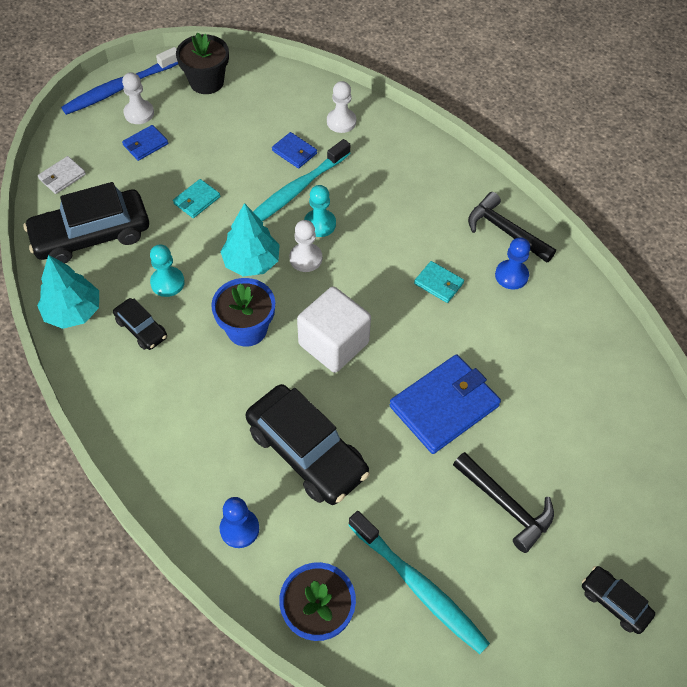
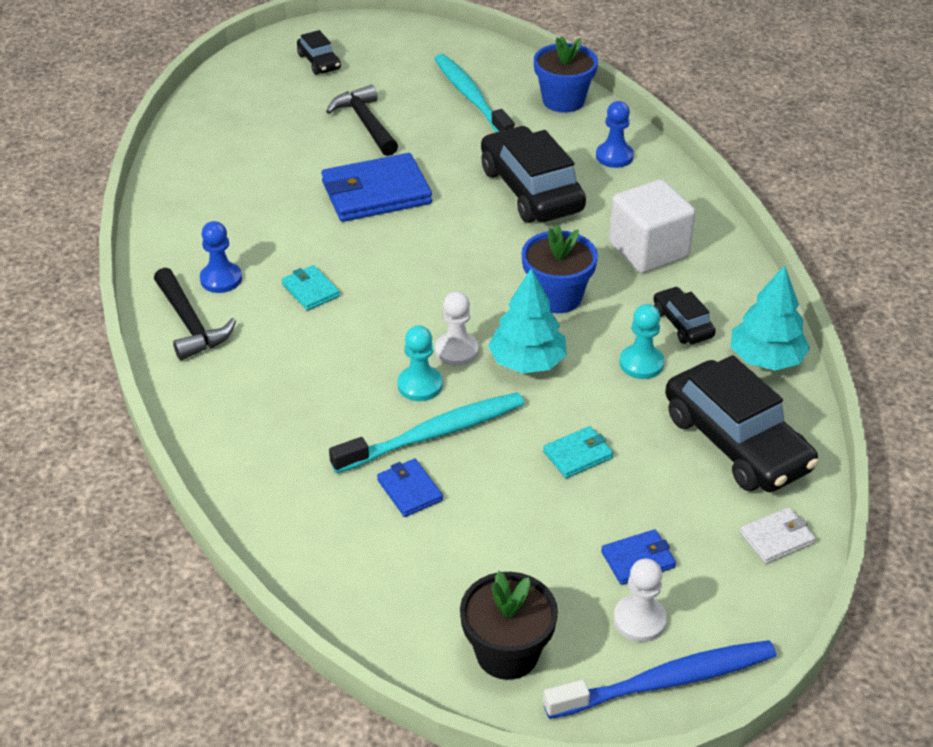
camera: 160 degrees left, 15 degrees down
(91, 235) = (736, 442): black car -> black car turned 60 degrees clockwise
(333, 343) = (463, 263): white cube -> white cube (648, 250)
(341, 122) = (315, 521): white pawn -> none

